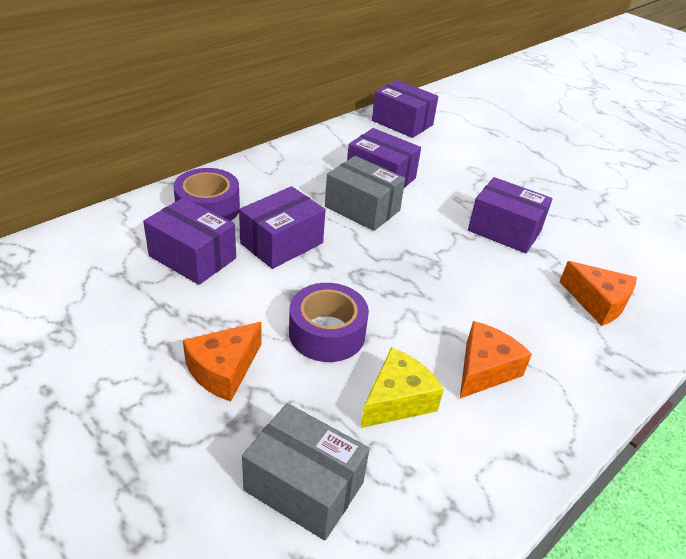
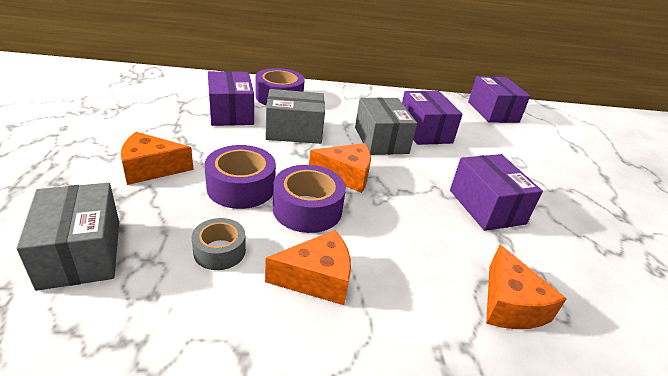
camera: 40 degrees right, 5 degrees down
(282, 243) = (294, 131): purple box -> grey box
(385, 265) = (346, 176): none -> orange cheese
(397, 400) = (219, 251): yellow cheese -> grey tape
(402, 317) = (307, 209): none -> purple tape

